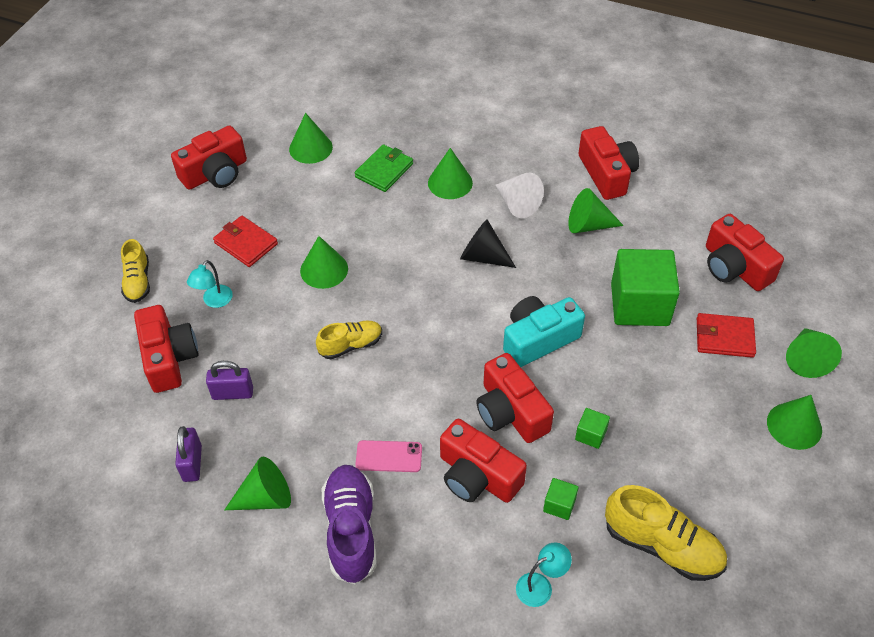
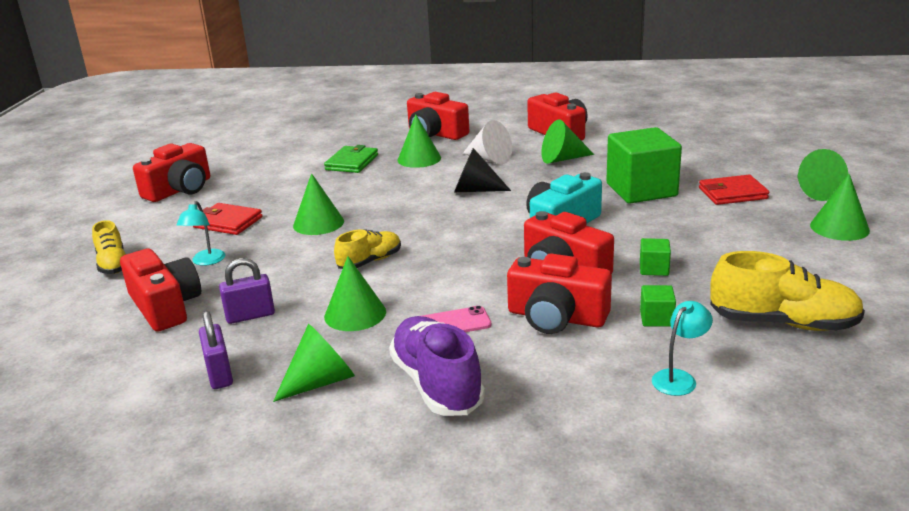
camera: 15 degrees left, 25 degrees down
(310, 148) = (273, 162): green cone -> green cone (355, 314)
(734, 267) = (709, 158): red camera -> red camera (435, 134)

